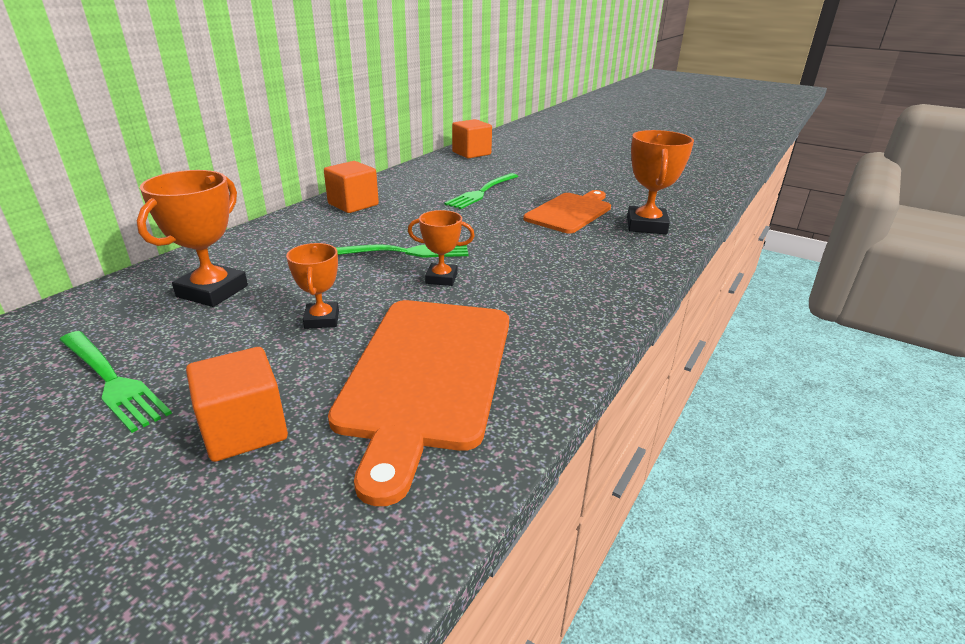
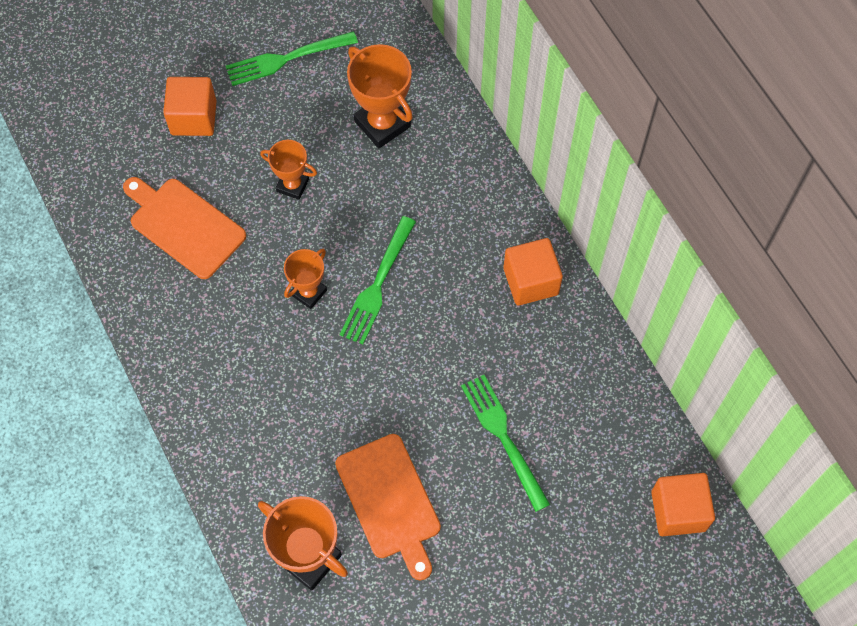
camera: 120 degrees right, 35 degrees up
(427, 374) = (184, 226): orange cutting board -> orange cutting board, size x0.66

